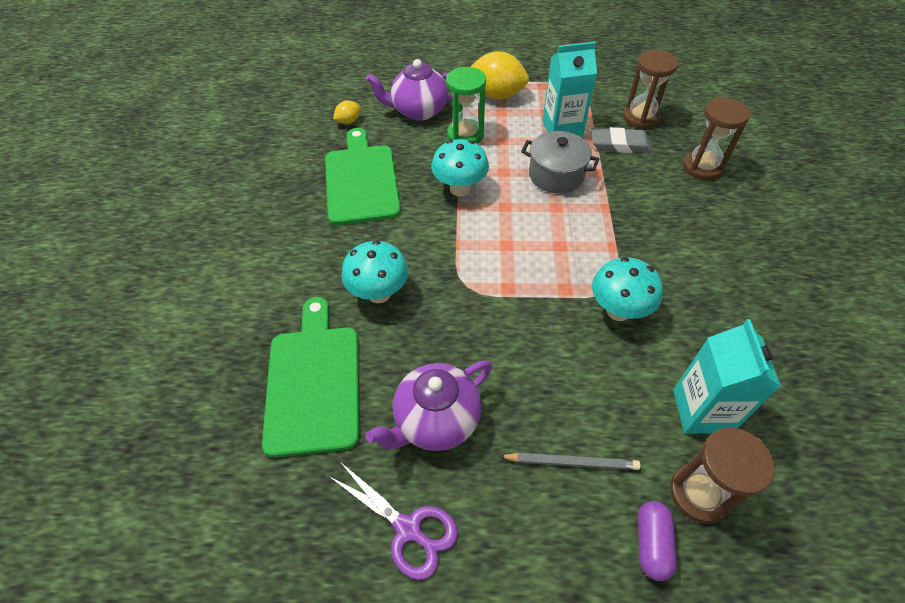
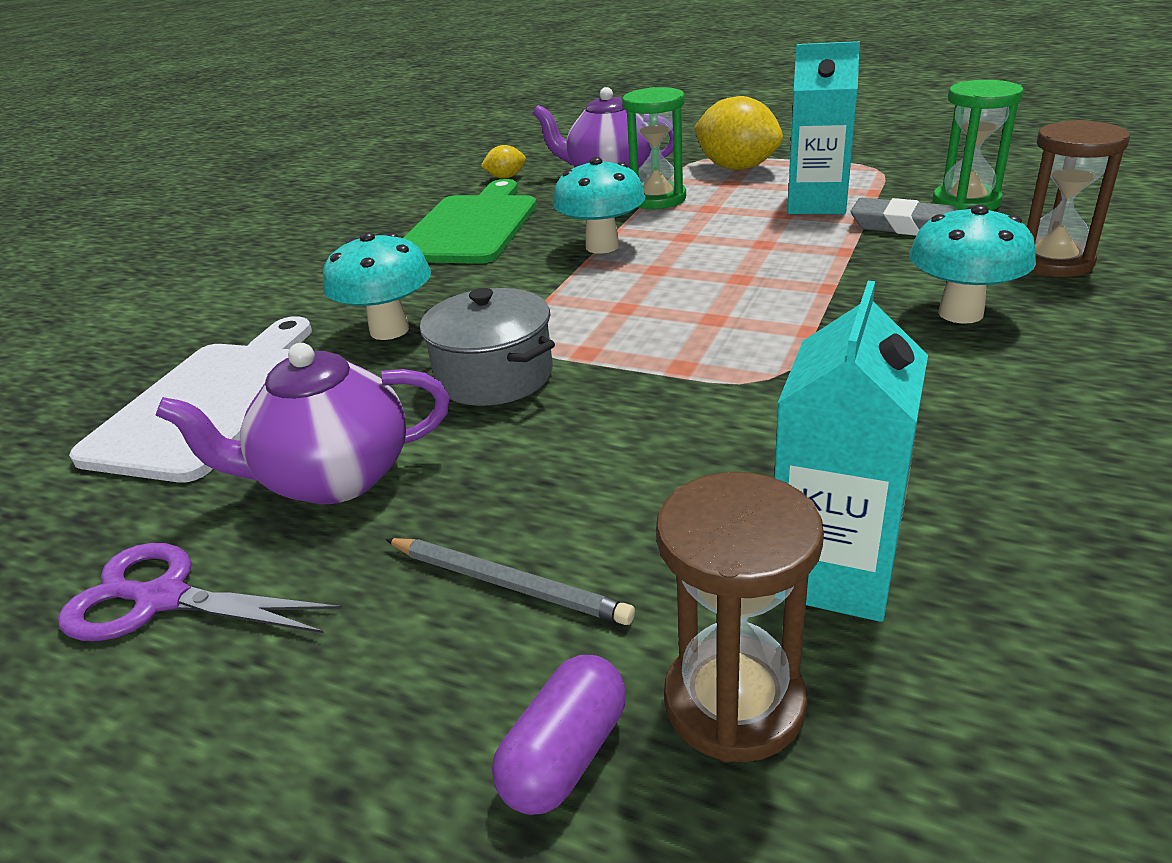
camera: 25 degrees right, 20 degrees down
(314, 382) = (212, 403): green cutting board -> white cutting board
(408, 529) = (162, 599): purple scissors -> purple scissors turned 135 degrees clockwise
(556, 175) = (768, 247): grey pot -> grey pot (494, 376)
(618, 310) = (758, 406): turquoise mushroom -> turquoise mushroom (960, 313)
(640, 117) = (966, 202): brown hourglass -> green hourglass

